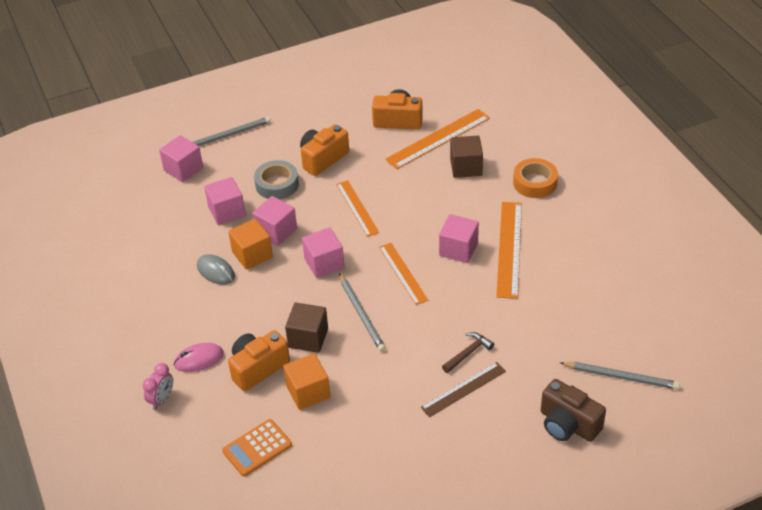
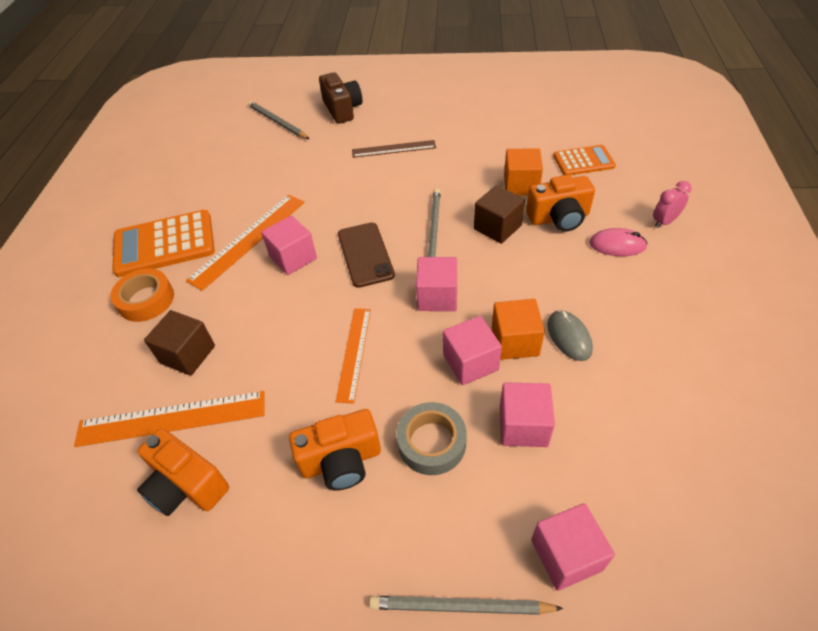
camera: 150 degrees left, 5 degrees up
(403, 273) = (365, 254): orange ruler -> brown phone
(468, 353) = (368, 170): brown hammer -> none
(573, 220) = (164, 244): none -> orange calculator

